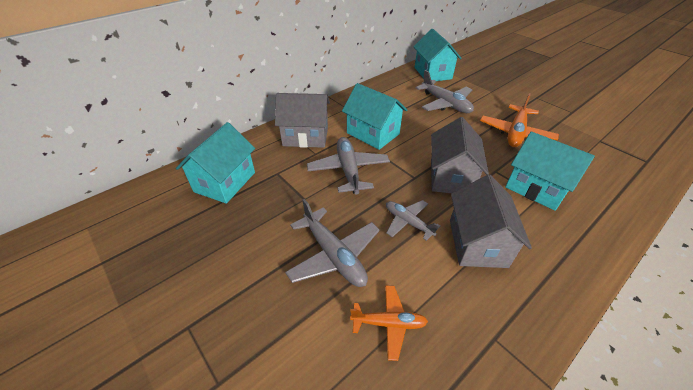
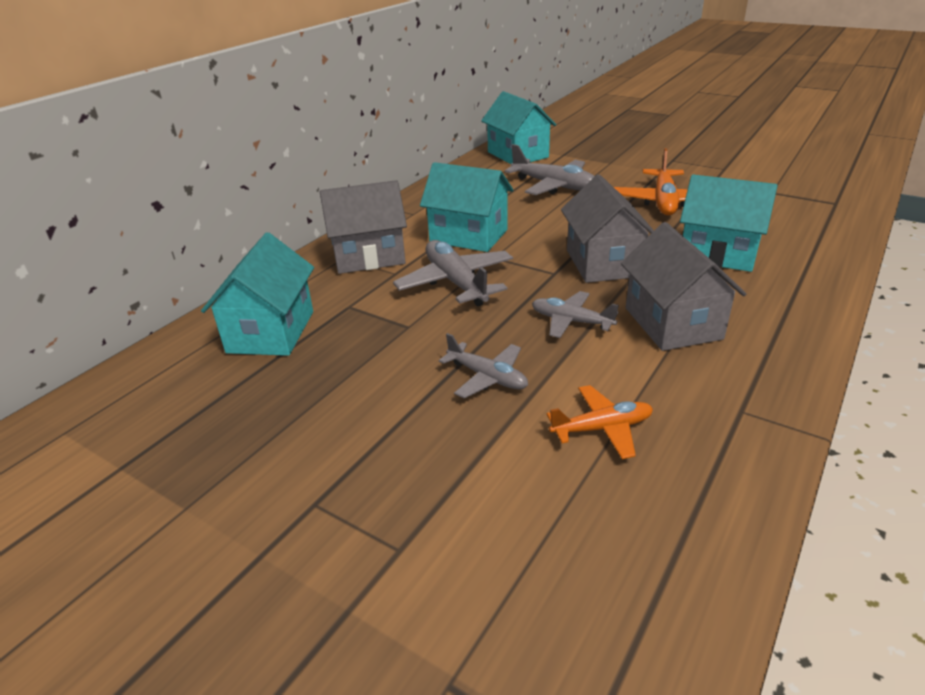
camera: 15 degrees left, 10 degrees down
(334, 255) = (487, 377): grey plane -> grey plane, size x0.63

